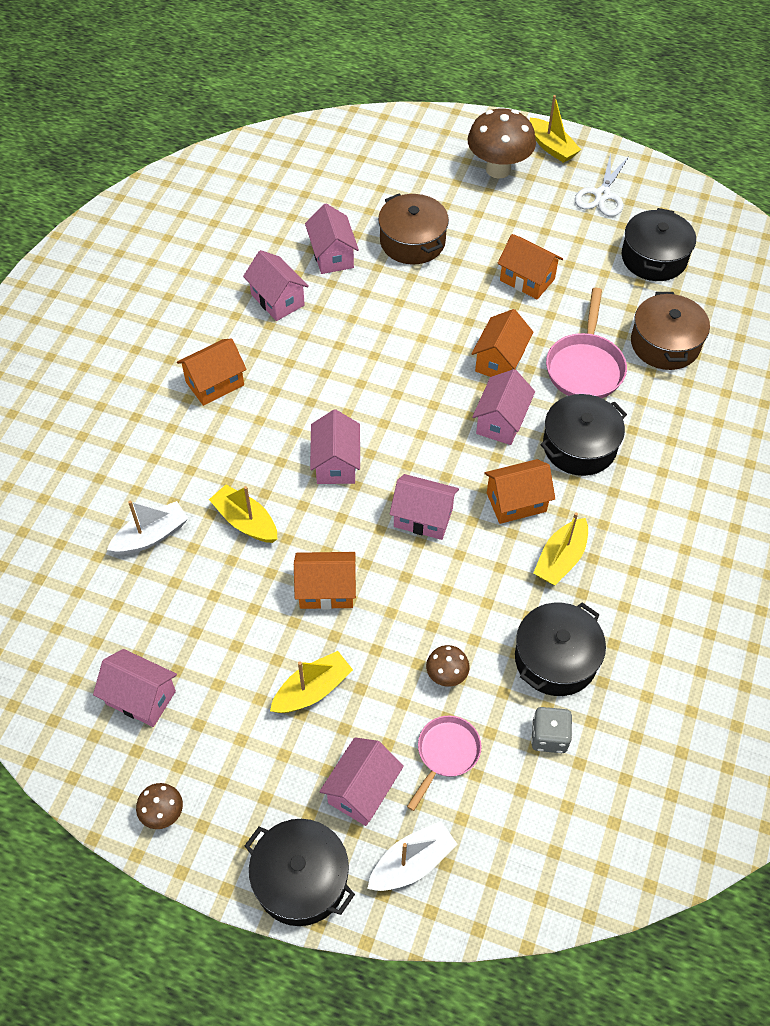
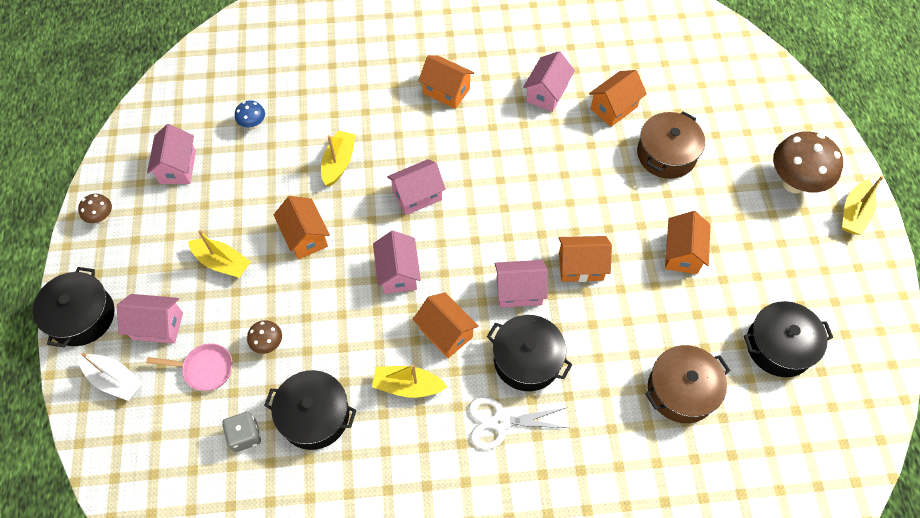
camera: 65 degrees right, 5 degrees up
(131, 591) = (253, 124): none -> blue mushroom
(151, 536) = (300, 115): white boat -> none
(332, 255) = (614, 108): pink house -> orange house
(585, 367) = (613, 333): pink pan -> none
(602, 195) = (825, 275): white scissors -> white scissors (500, 422)

